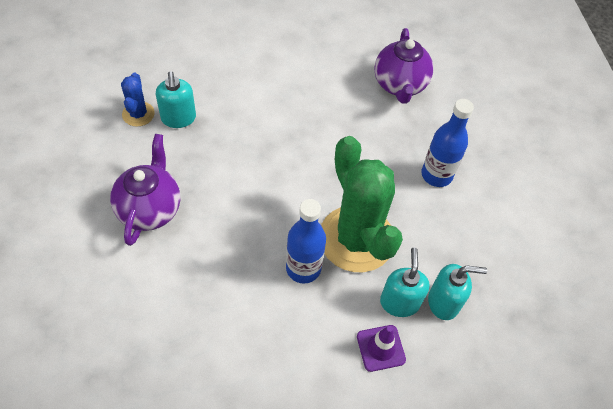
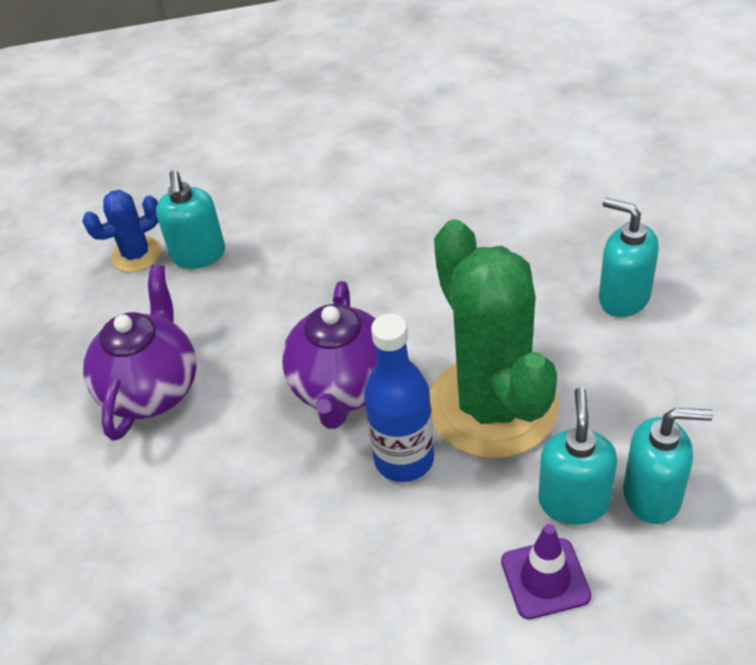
camera: 10 degrees right, 10 degrees down
(138, 114) = (136, 255): blue cactus -> blue cactus turned 60 degrees clockwise
(399, 85) = (551, 173): purple teapot -> purple teapot (342, 388)
(436, 175) = (623, 297): blue bottle -> turquoise soap dispenser

